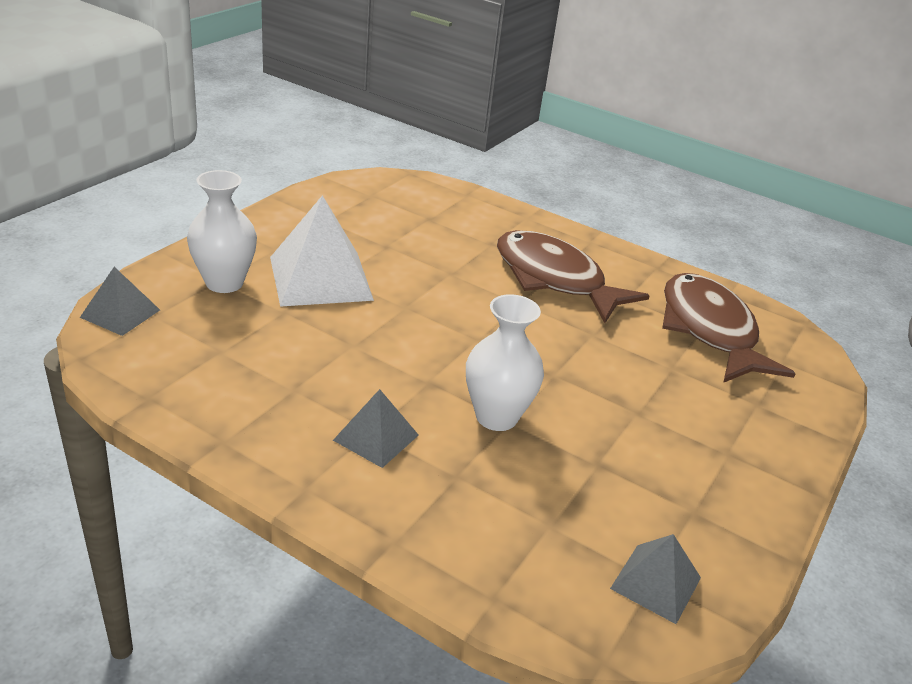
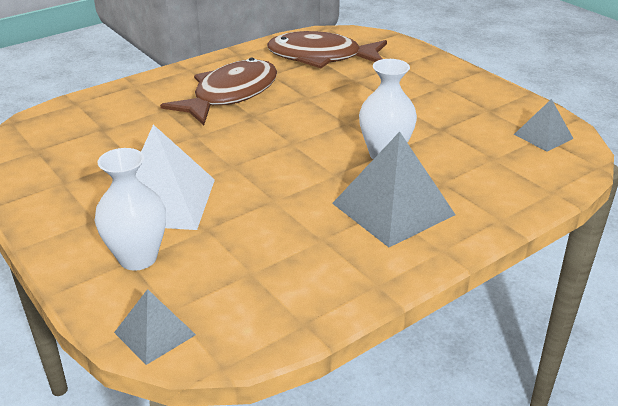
camera: 65 degrees left, 0 degrees up
(376, 437) = (393, 209): grey pyramid -> grey pyramid, size x1.83
(554, 279) = (230, 95): brown fish -> brown fish turned 150 degrees clockwise

